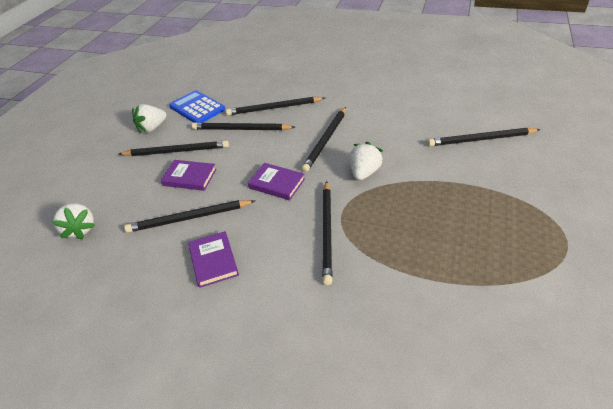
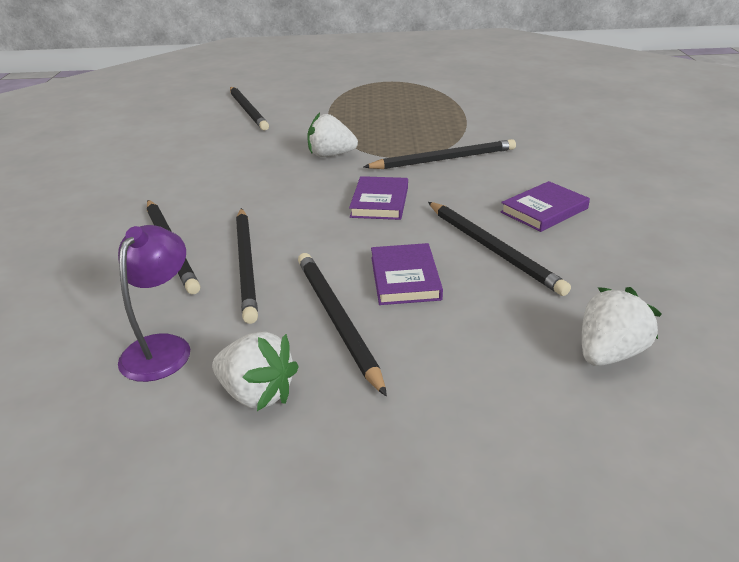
camera: 110 degrees left, 10 degrees down
(197, 108) = (162, 347): blue calculator -> purple lamp
(326, 140) = (266, 187): black pencil -> none

